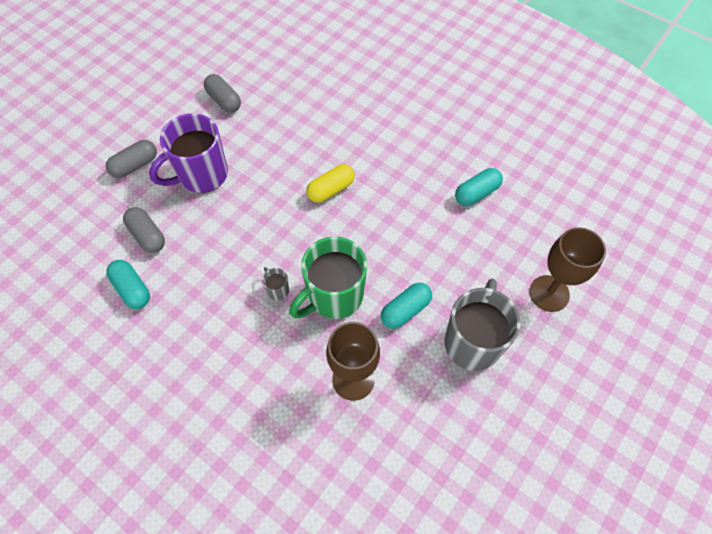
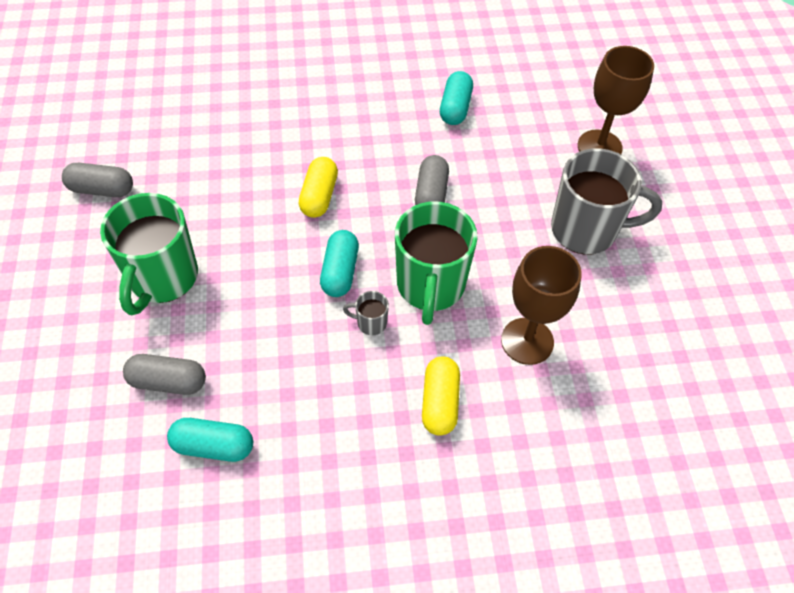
camera: 45 degrees left, 5 degrees down
(135, 165) = (67, 324): grey capsule -> grey capsule (431, 194)
(202, 175) = (162, 278): purple mug -> green mug
(264, 369) = (440, 402): none -> yellow capsule
(405, 310) = (505, 248): turquoise capsule -> turquoise capsule (340, 272)
(472, 342) = (586, 230): grey mug -> grey mug turned 120 degrees clockwise

